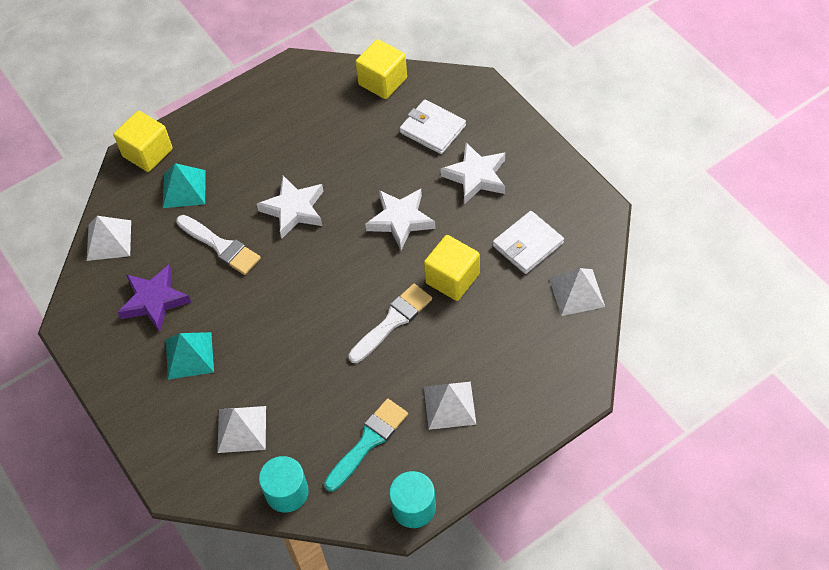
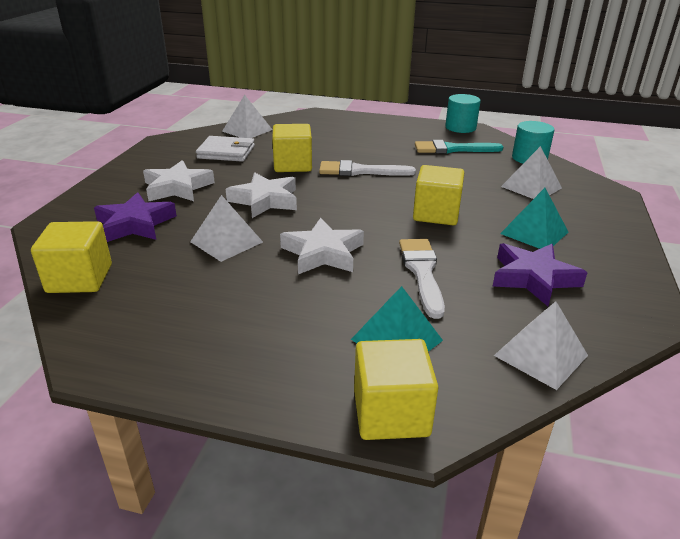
camera: 135 degrees left, 25 degrees down
(273, 315) = (436, 214): none -> yellow cube
(432, 129) = (135, 224): white wallet -> purple star
(449, 405) = (386, 138): white pyramid -> white pyramid (226, 241)

